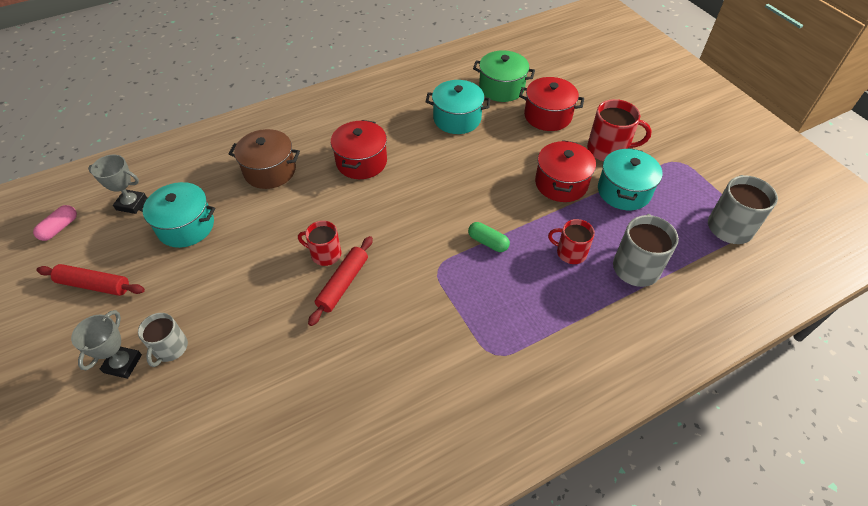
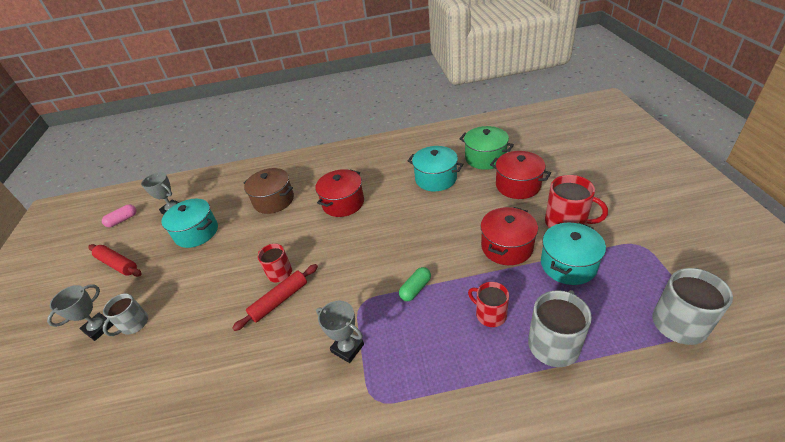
camera: 25 degrees right, 10 degrees down
(445, 315) = (347, 348): none -> grey trophy
(488, 242) = (415, 289): green capsule -> green capsule turned 75 degrees clockwise

